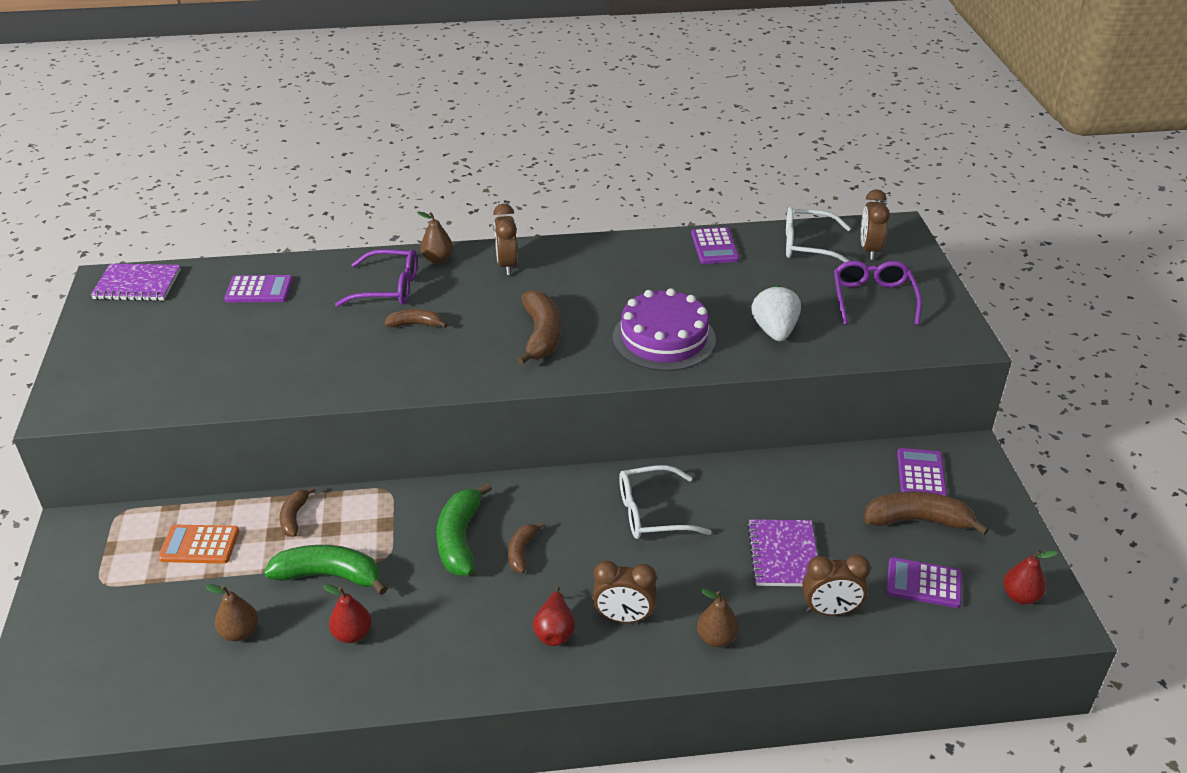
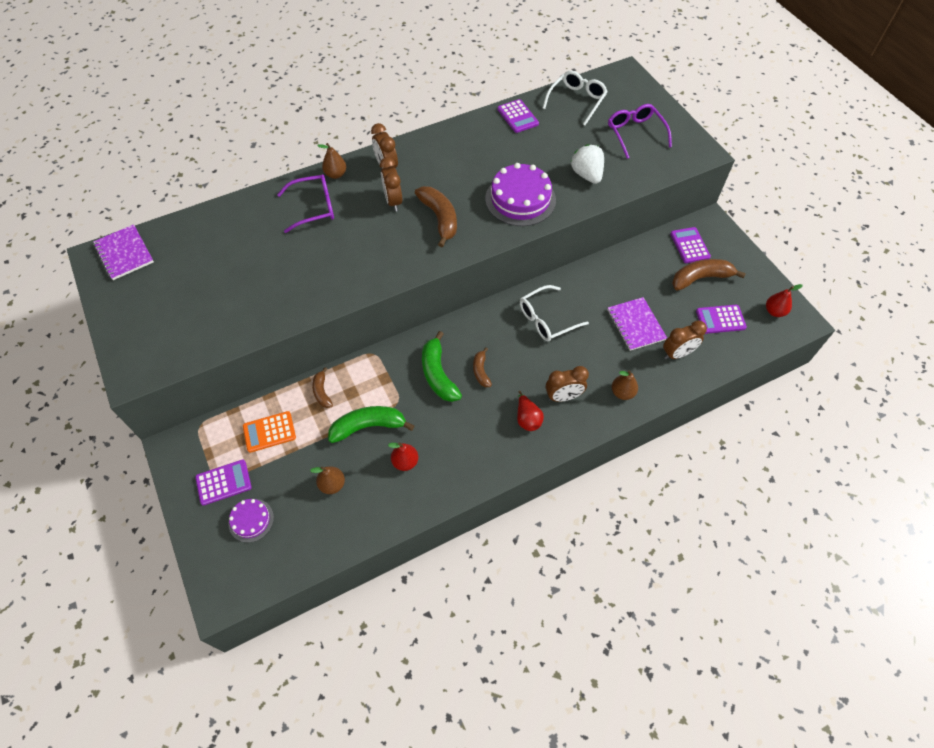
camera: 20 degrees left, 20 degrees up
(111, 643) = (251, 520): none -> purple cake
(137, 285) = (124, 253): purple notebook -> purple notebook turned 75 degrees clockwise
(259, 290) = (220, 234): purple calculator -> purple calculator (223, 482)
(415, 324) = (349, 233): brown banana -> none
(808, 245) = (576, 101): white glasses -> white glasses turned 135 degrees clockwise
(869, 250) = (616, 95): brown clock -> brown clock (393, 201)

